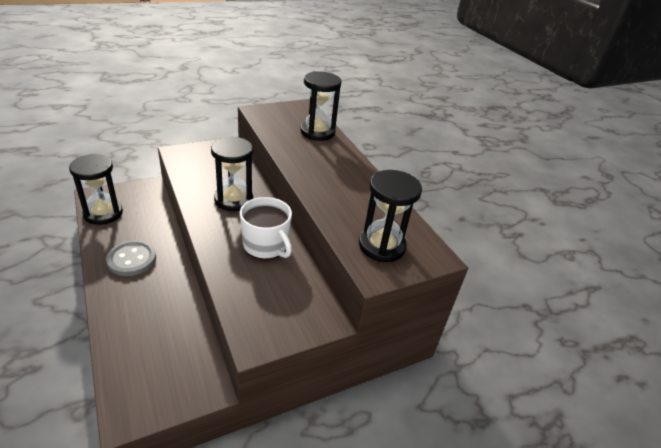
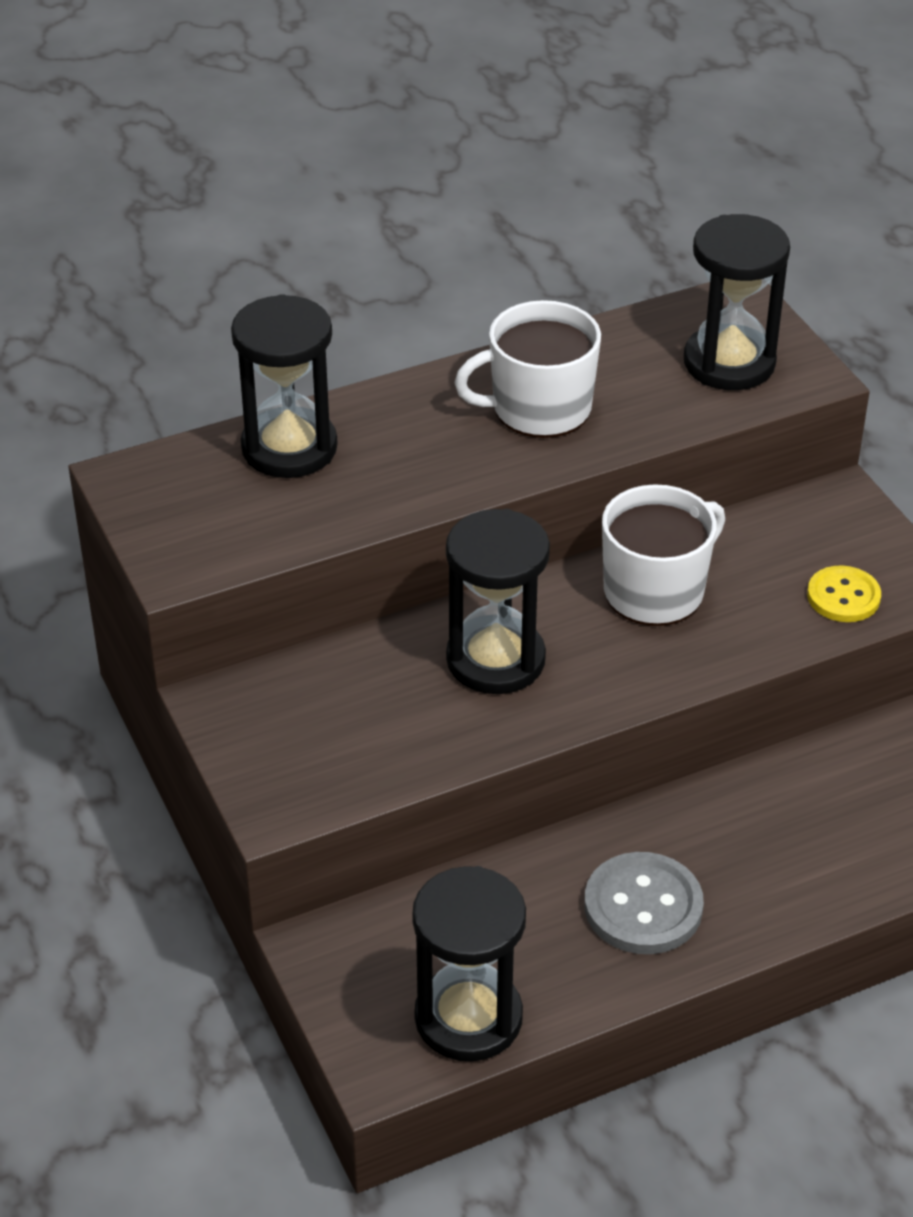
camera: 85 degrees left, 5 degrees up
(252, 309) = (843, 596): none -> yellow button
(342, 186) = (539, 408): none -> white mug

